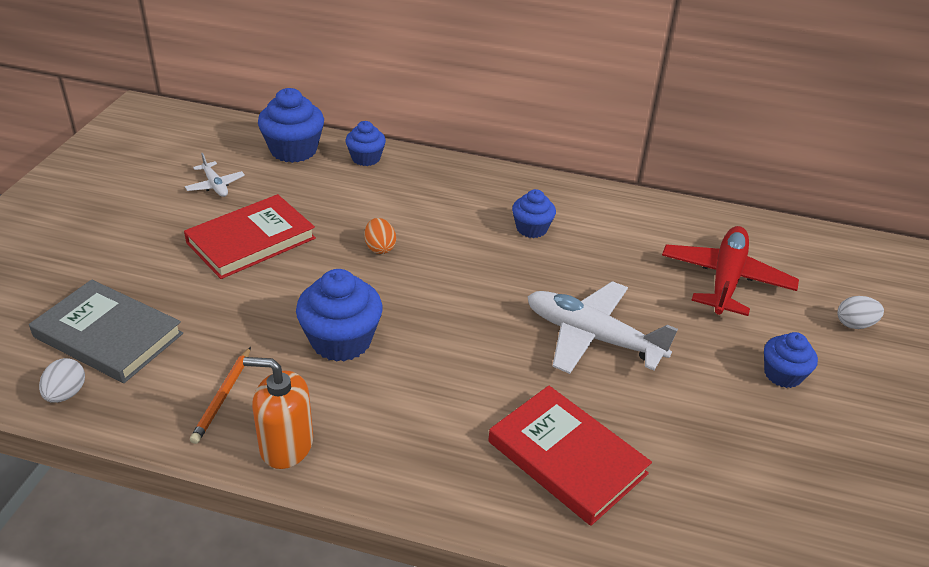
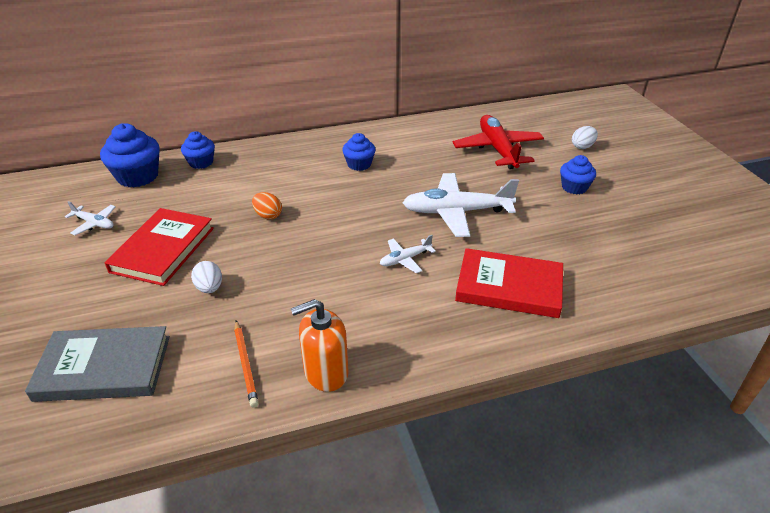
camera: 30 degrees left, 0 degrees up
(66, 394) = (107, 428): white egg -> white egg (209, 288)
(341, 340) = (298, 286): blue cupcake -> none
(477, 365) = (405, 259): none -> white plane

